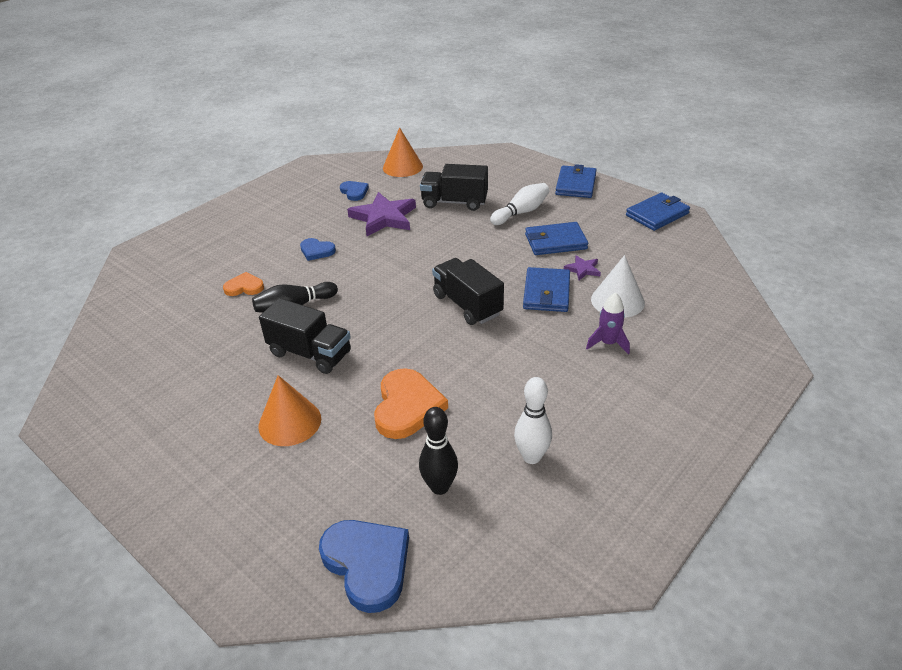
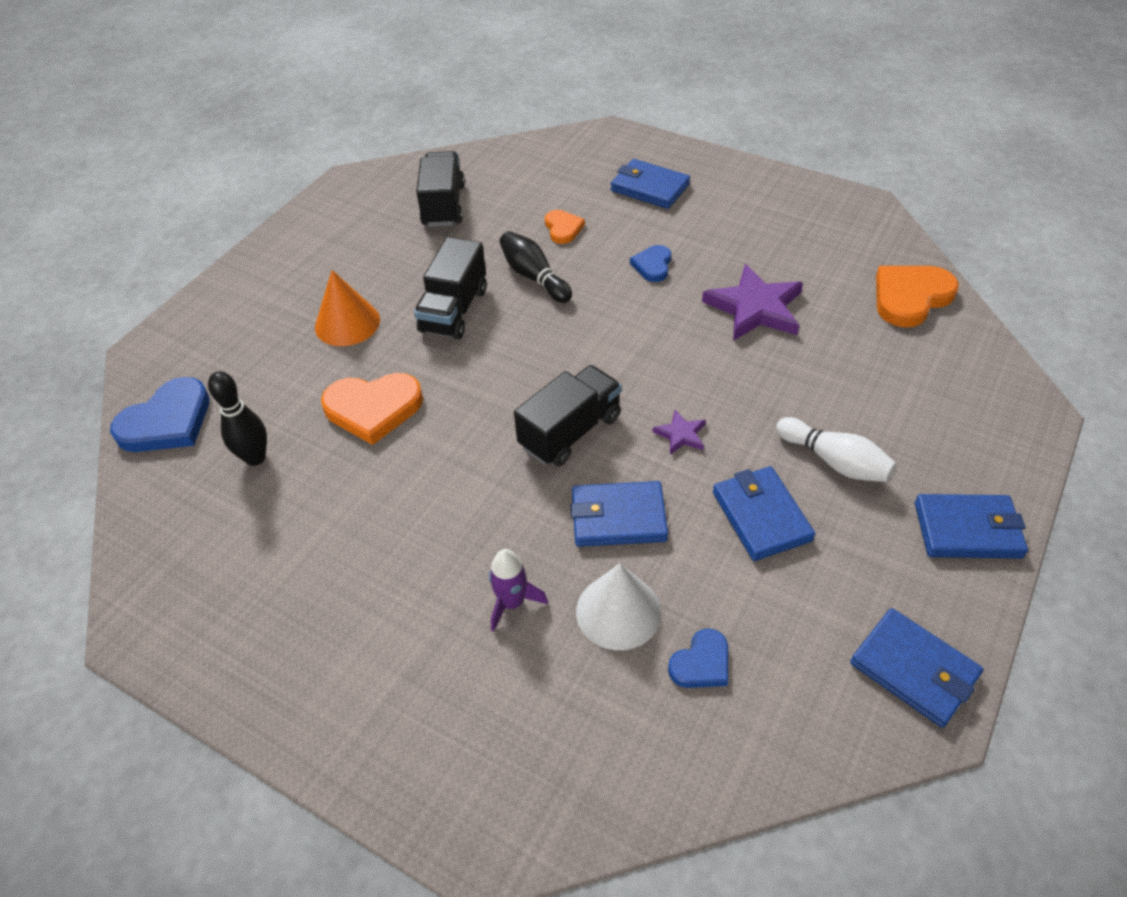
camera: 80 degrees right, 10 degrees up
(225, 241) = (649, 187): none -> blue wallet
(354, 192) = (811, 264): blue heart -> blue heart (701, 663)
(402, 167) = (910, 297): orange cone -> orange heart
(454, 202) = (830, 375): black truck -> black truck (443, 205)
(531, 457) = (295, 533): white bowling pin -> none
(583, 269) = (692, 559): purple star -> purple star (681, 435)

